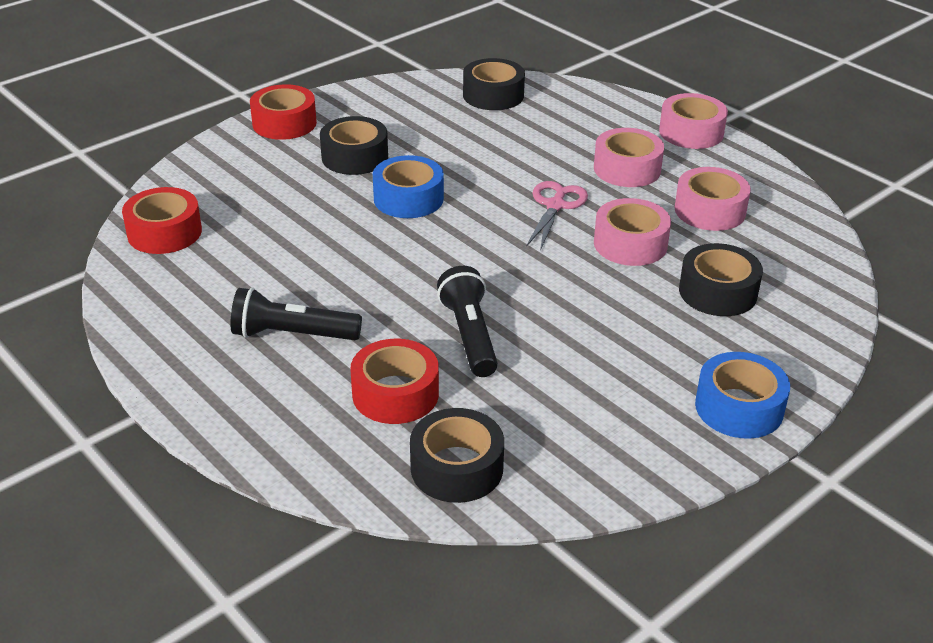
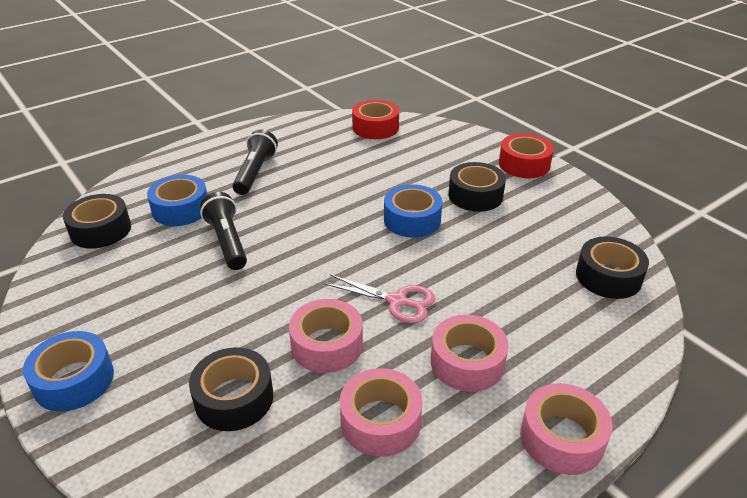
camera: 95 degrees right, 0 degrees up
(395, 394) = (181, 209): red tape -> blue tape
(469, 335) = (227, 241): black flashlight -> black flashlight turned 105 degrees counterclockwise

